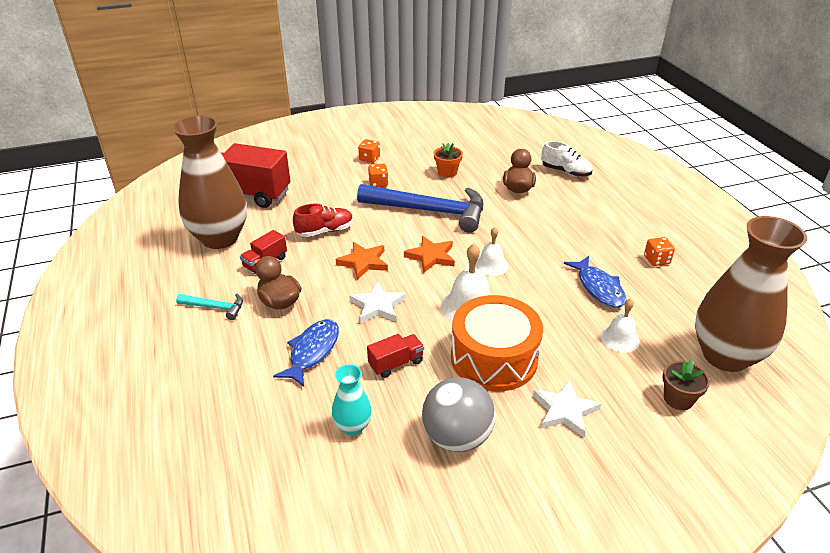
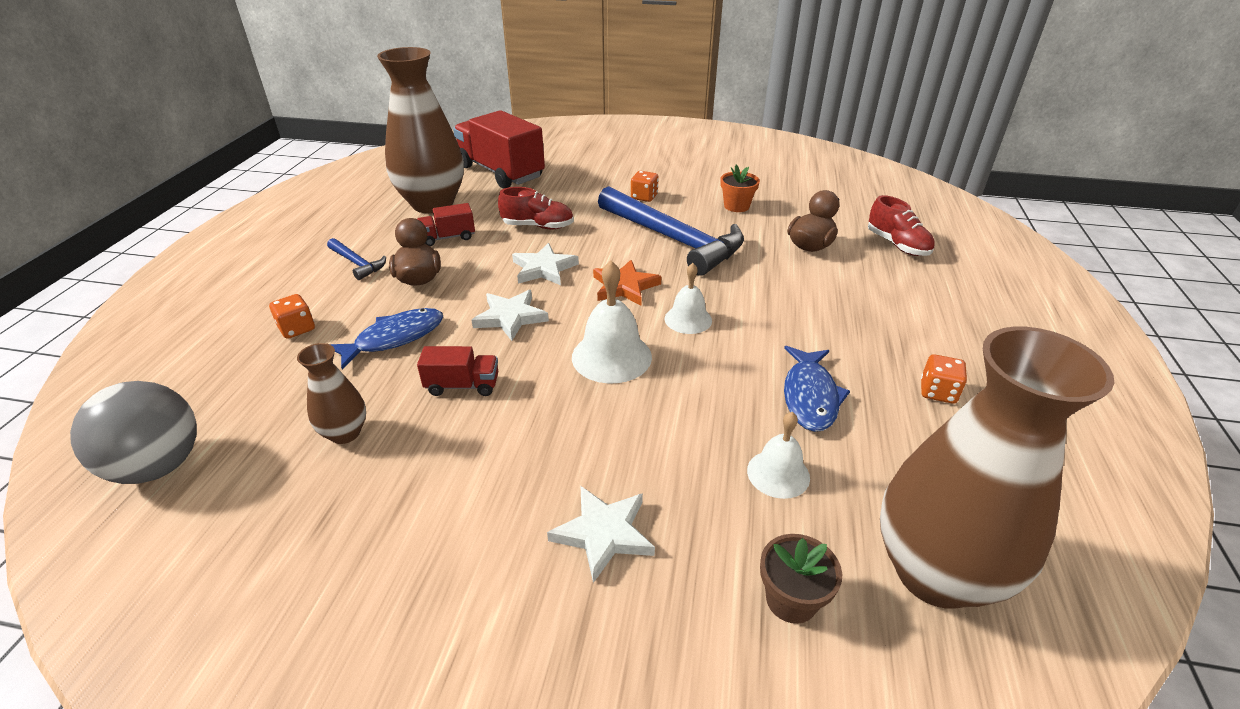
camera: 30 degrees right, 0 degrees up
(215, 307) = (357, 263): turquoise hammer -> blue hammer
(353, 426) = (345, 433): turquoise vase -> brown vase
(363, 262) = (544, 268): orange star -> white star
(369, 158) = (660, 171): orange dice -> orange dice (297, 329)
(457, 437) = (437, 500): grey ball -> grey ball (158, 466)
(494, 358) = (579, 427): orange drum -> none
(565, 172) = (897, 245): white shoe -> red shoe

